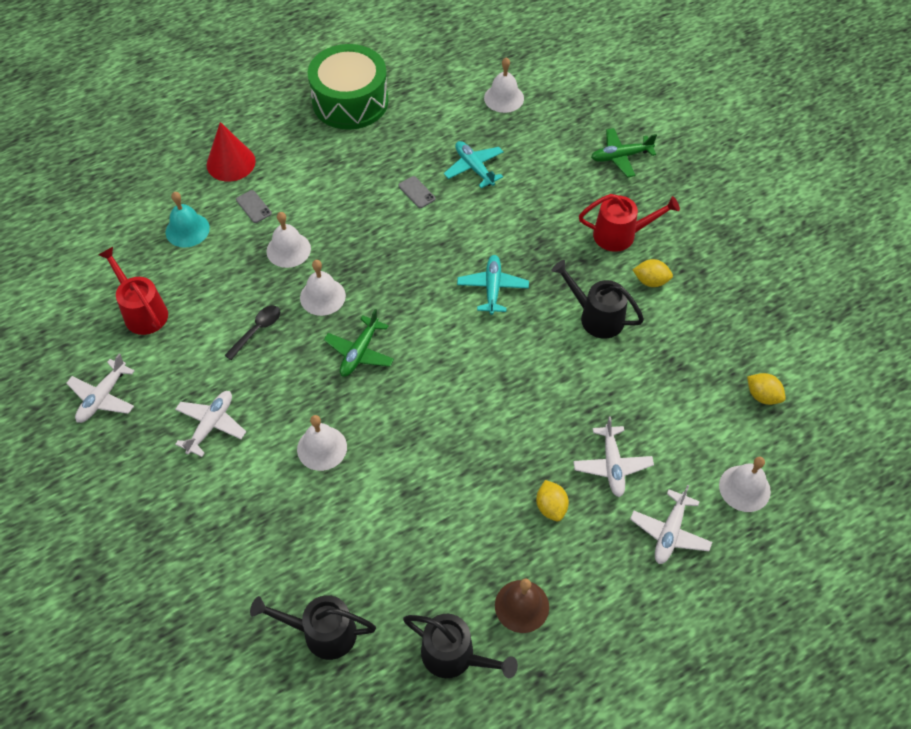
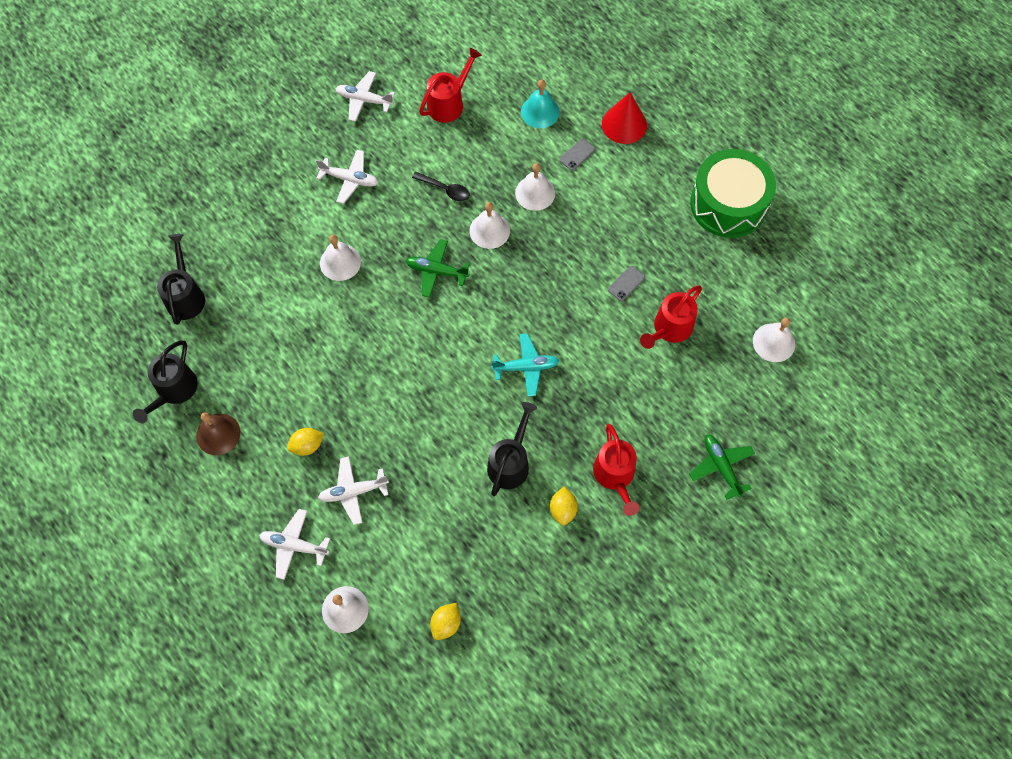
camera: 80 degrees right, 10 degrees up
(474, 168) = (669, 329): turquoise plane -> red watering can

